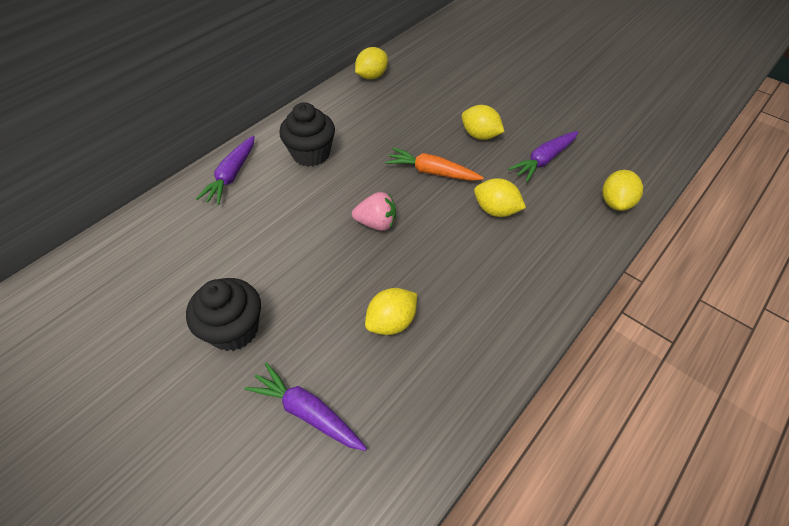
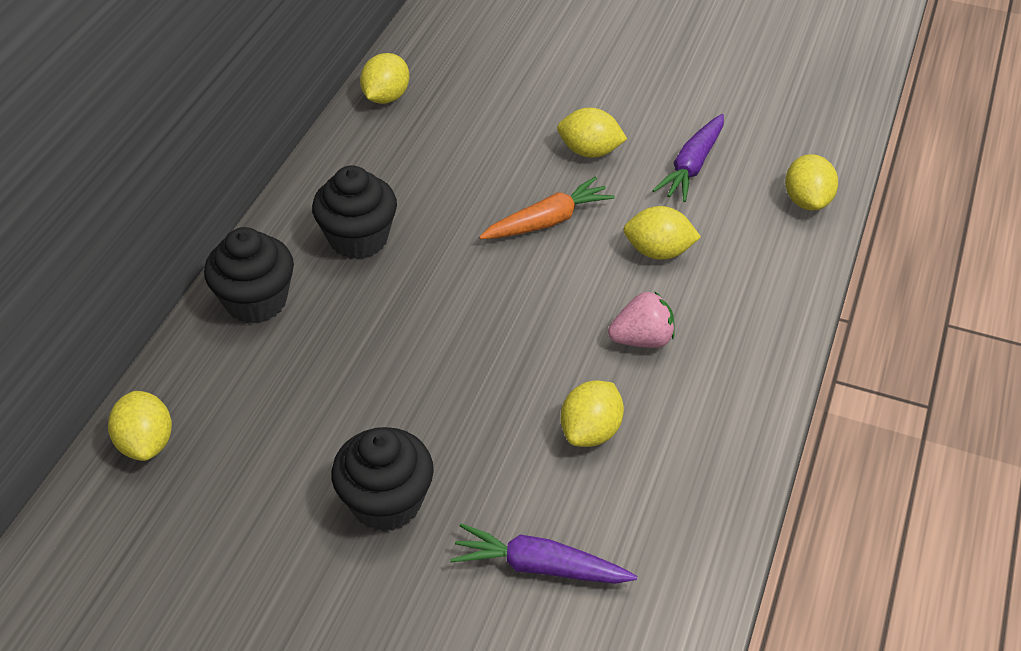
camera: 20 degrees left, 5 degrees down
(120, 244) = (146, 443): none -> yellow lemon
(232, 175) = (256, 301): purple carrot -> black cupcake
(376, 223) = (506, 312): pink strawberry -> pink strawberry (642, 339)
(432, 172) = (547, 221): orange carrot -> orange carrot turned 150 degrees clockwise

